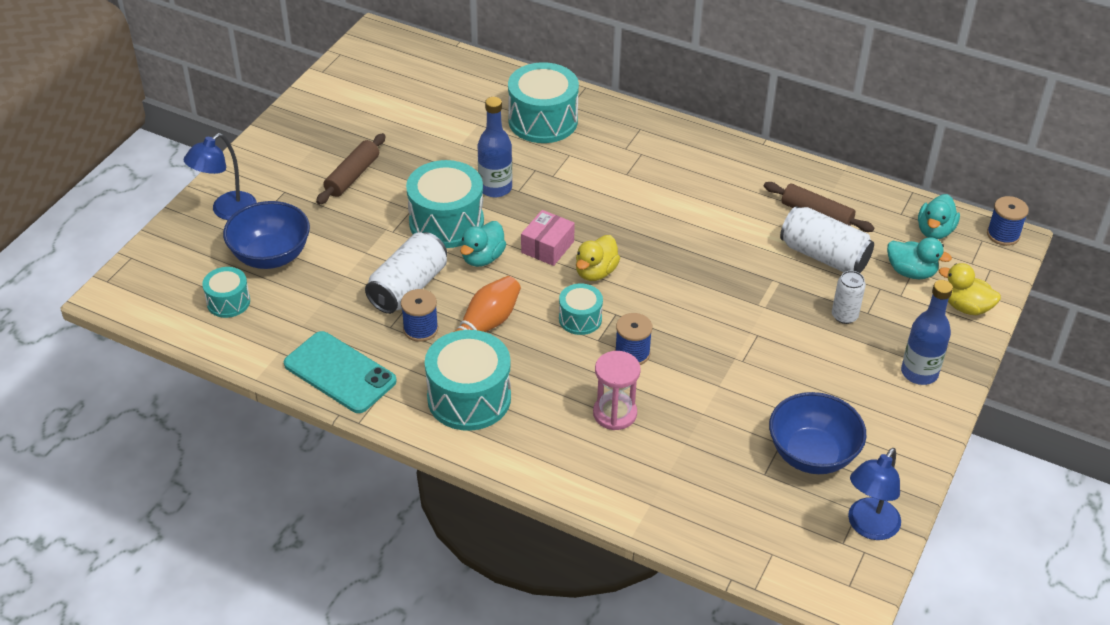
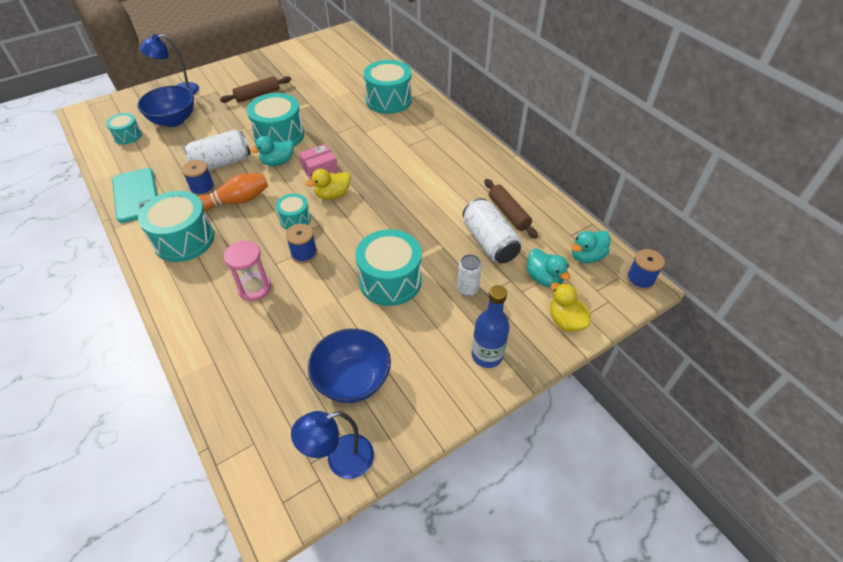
camera: 30 degrees right, 5 degrees up
(495, 188) = (325, 127): blue bottle -> none
(756, 341) = (390, 280): none -> turquoise drum

